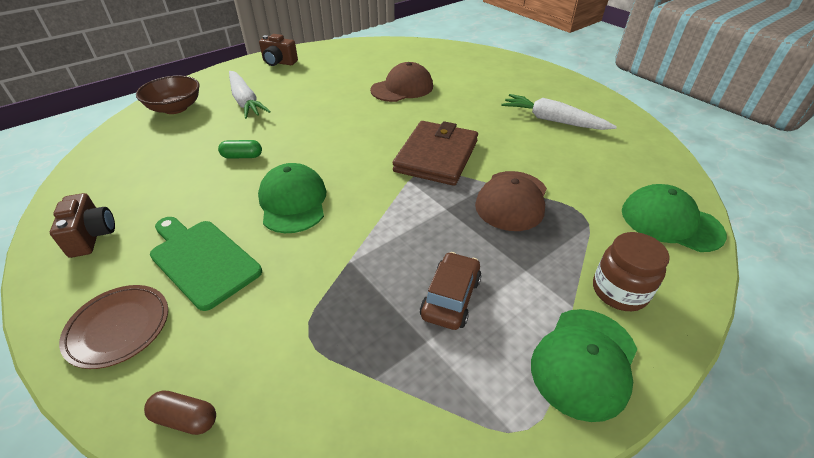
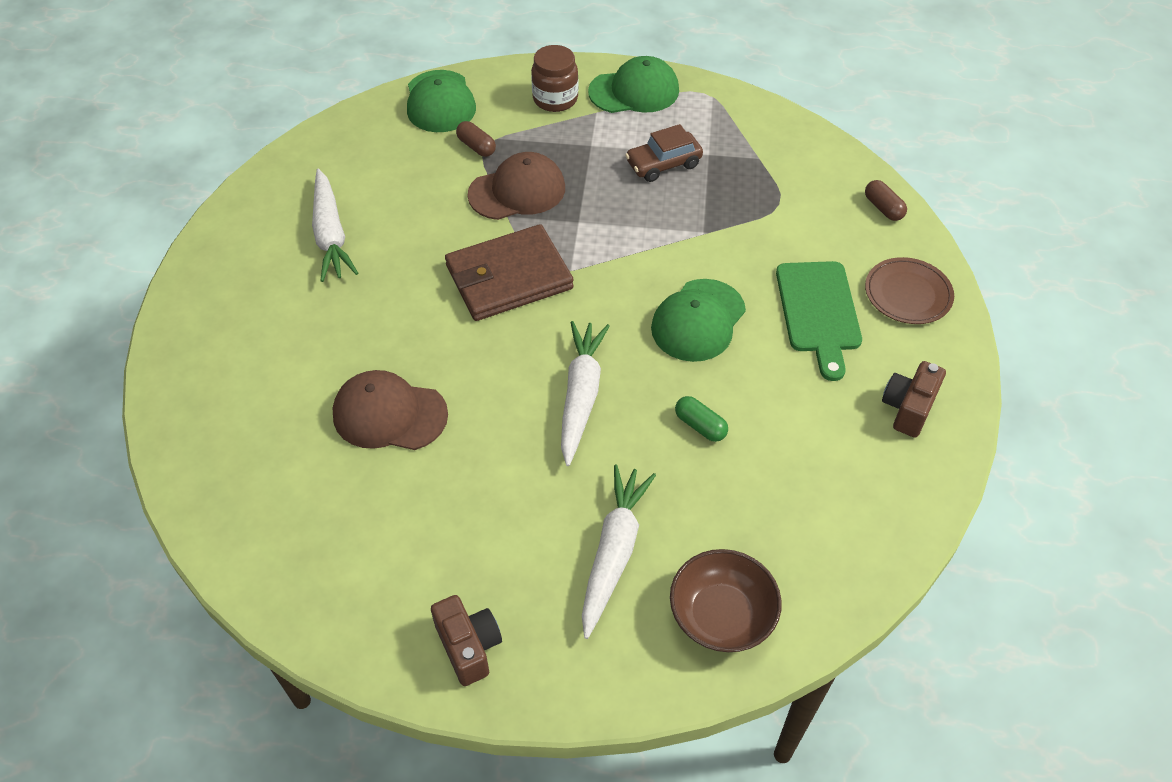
camera: 135 degrees left, 10 degrees up
(324, 135) = (581, 395): none -> white carrot
(587, 209) = (476, 147): none -> brown capsule

